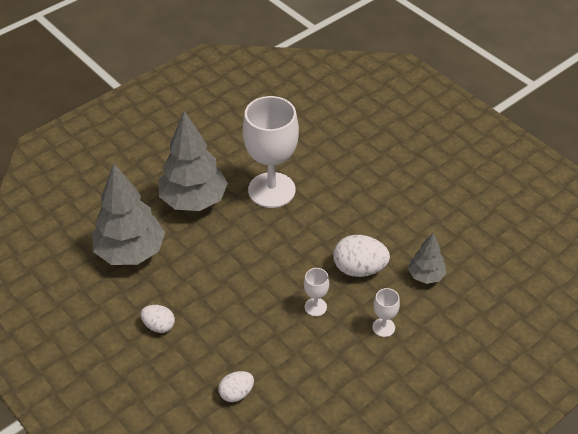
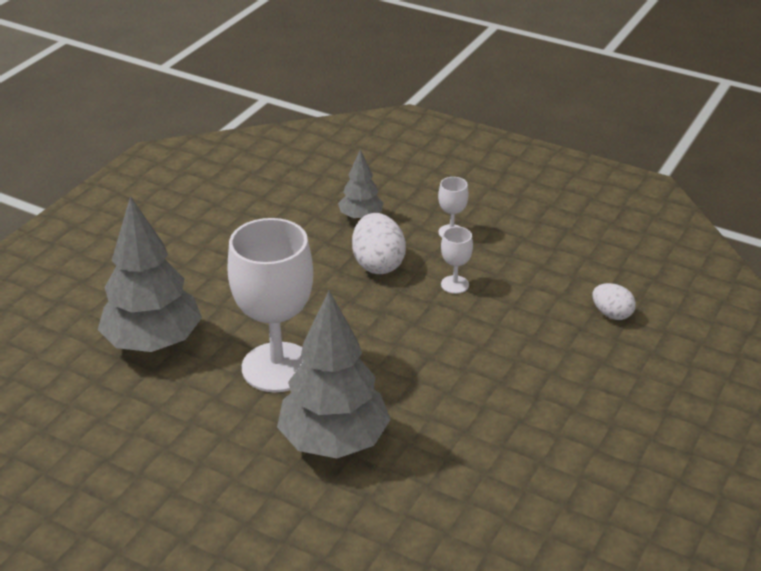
camera: 110 degrees left, 10 degrees down
(130, 252) = (469, 477): grey tree -> grey tree (153, 342)
(159, 326) = (570, 405): white egg -> none

